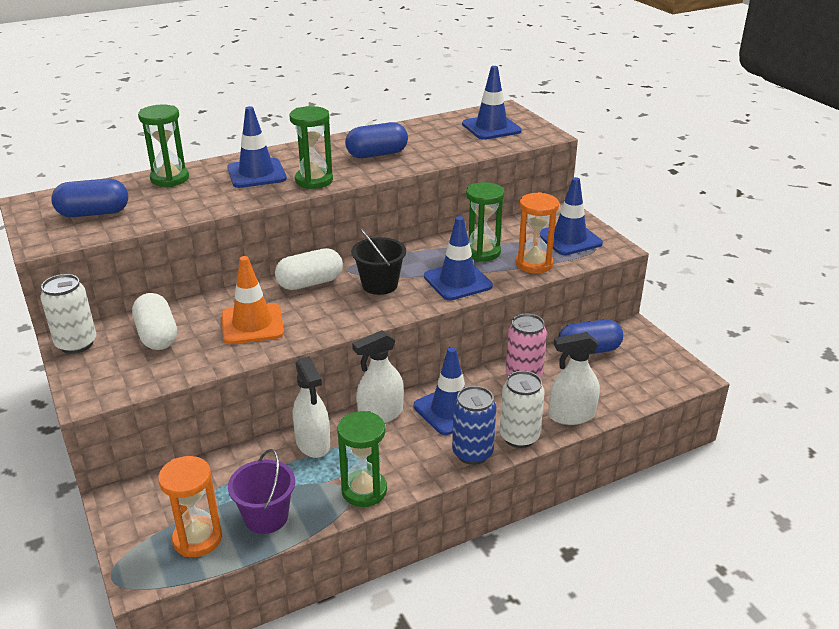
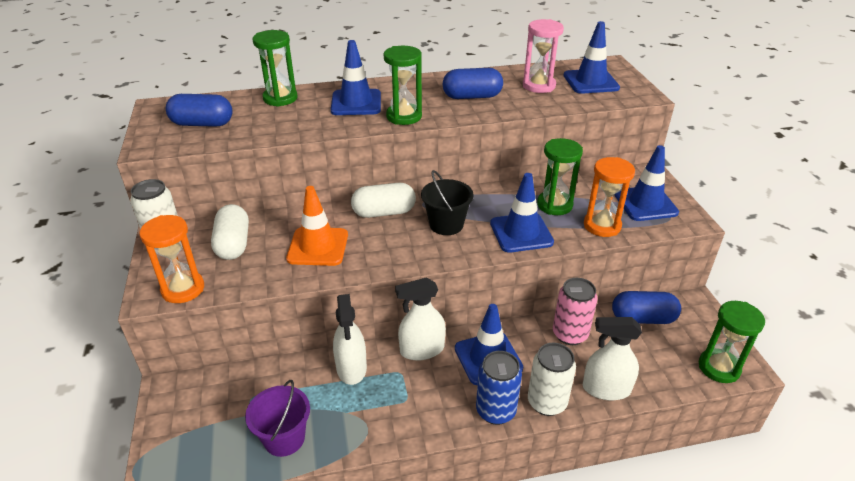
camera: 15 degrees right, 5 degrees up
(197, 539) = (218, 447): orange hourglass -> orange hourglass (183, 289)
(364, 490) = (381, 430): green hourglass -> green hourglass (719, 367)
(441, 137) = (538, 86): none -> pink hourglass

